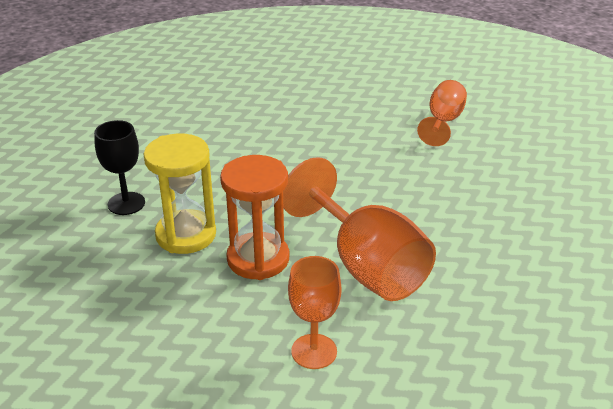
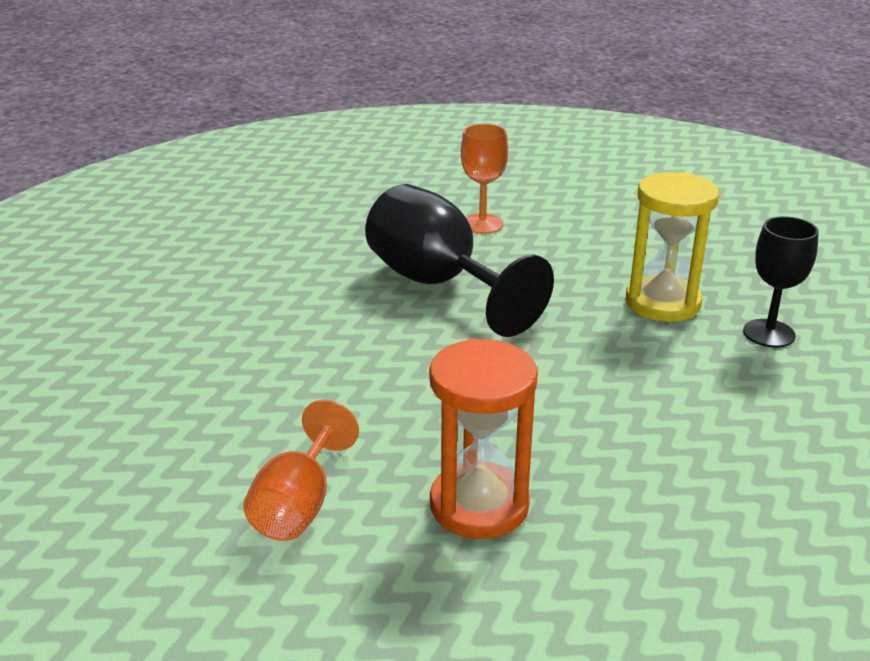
camera: 175 degrees right, 5 degrees down
(258, 259) = (563, 285): orange hourglass -> orange hourglass (479, 505)
(365, 265) = (439, 285): orange goblet -> black goblet

